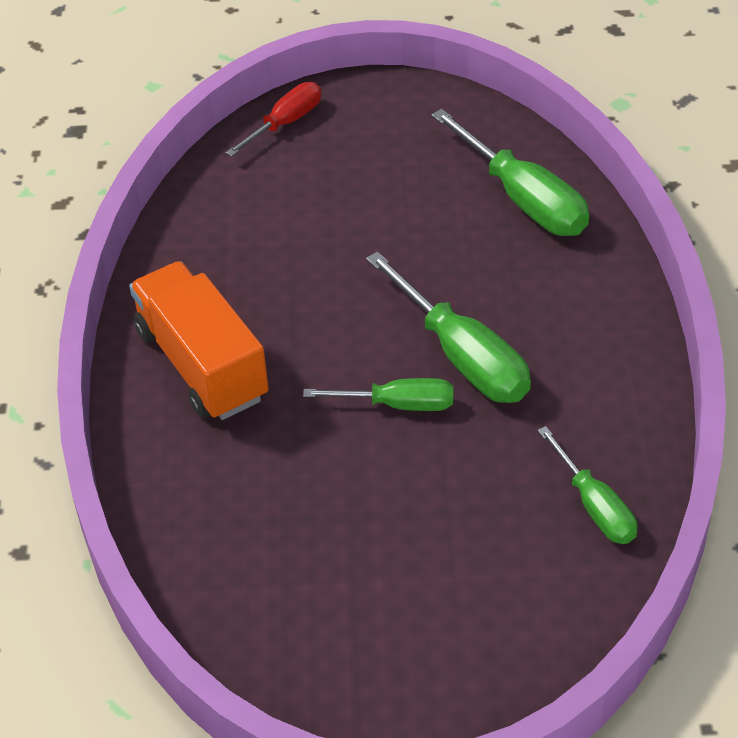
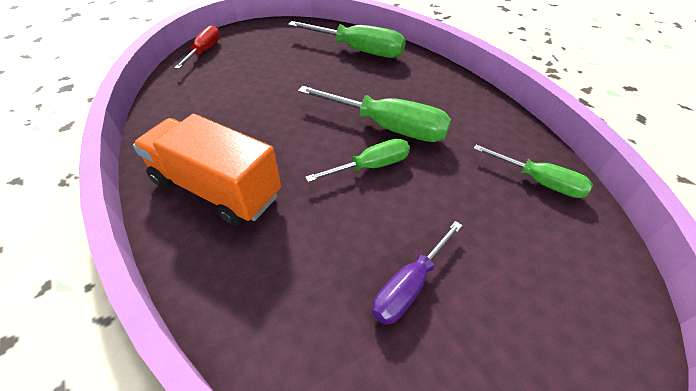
camera: 30 degrees left, 0 degrees up
(342, 550) = (410, 285): none -> purple screwdriver

